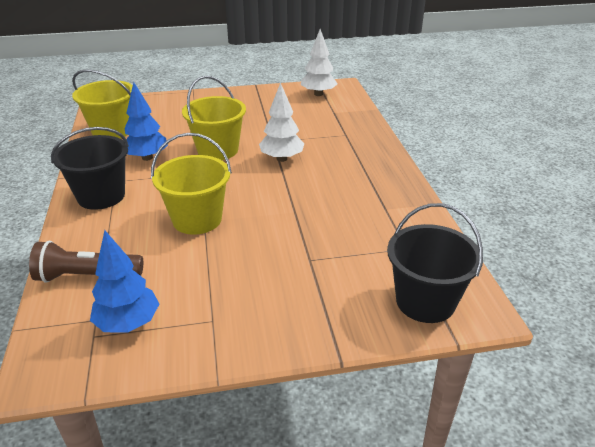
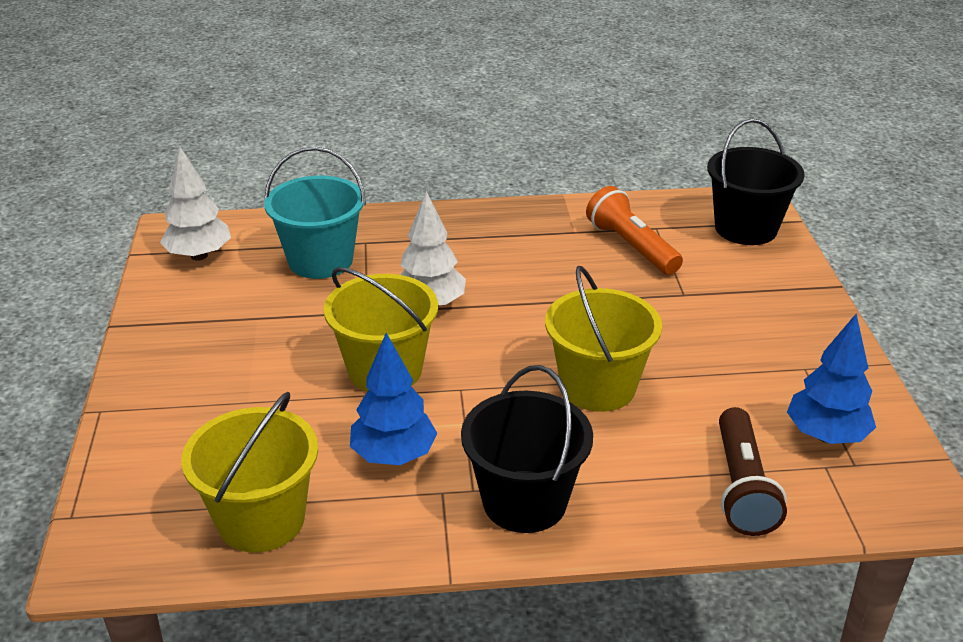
camera: 85 degrees left, 0 degrees up
(321, 124) = (320, 260): none -> turquoise bucket
(372, 235) = (631, 247): none -> orange flashlight

